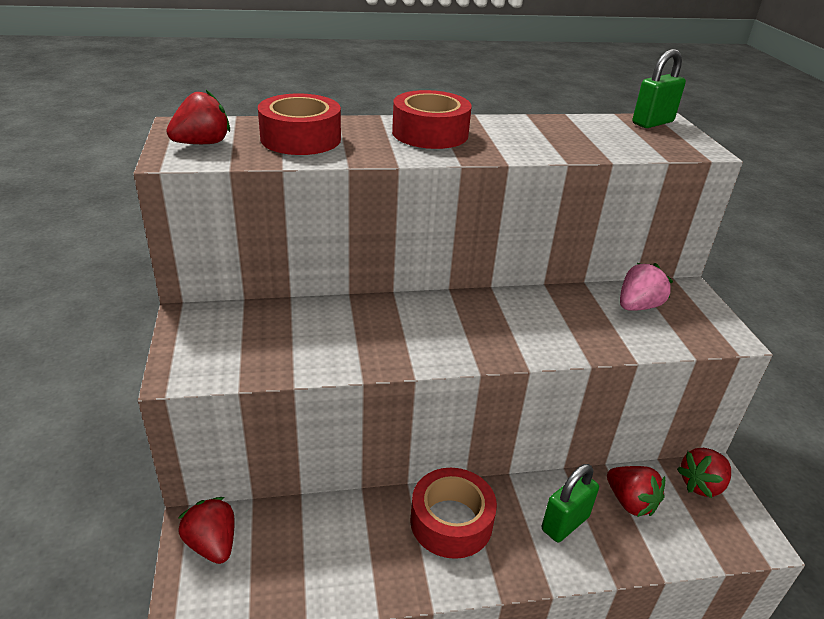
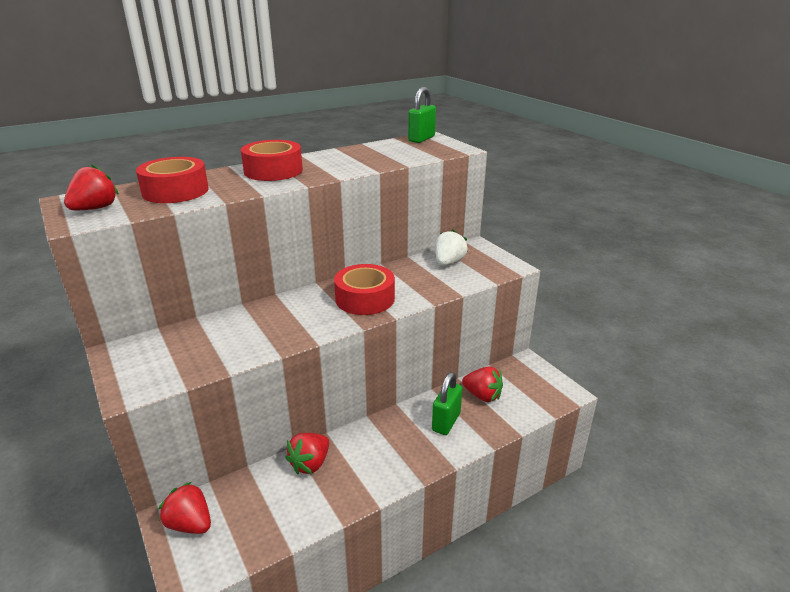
camera: 20 degrees left, 5 degrees down
(451, 522) = (368, 447): red tape -> red tape (365, 298)
(638, 306) = (448, 262): pink strawberry -> white strawberry
(701, 485) = (521, 371): red strawberry -> red strawberry (310, 464)

